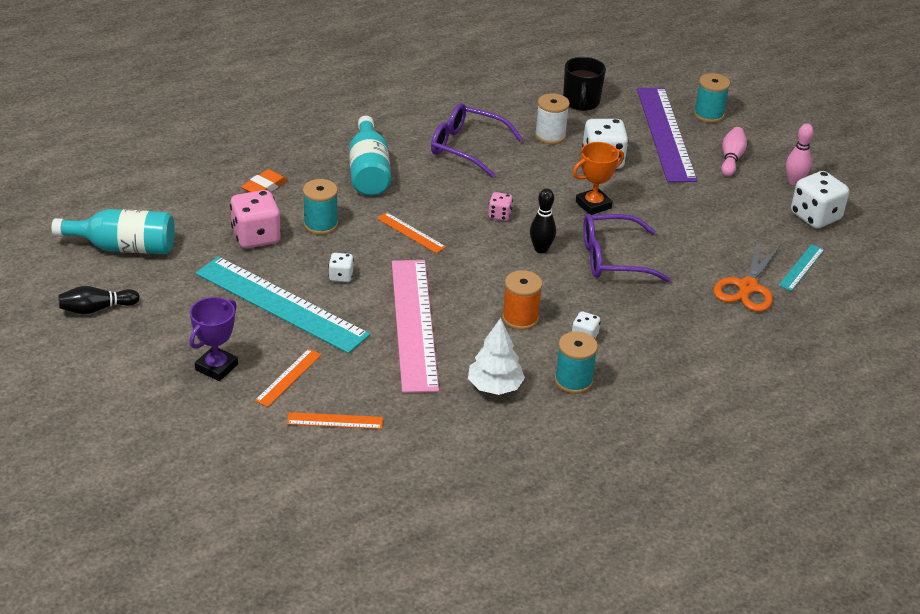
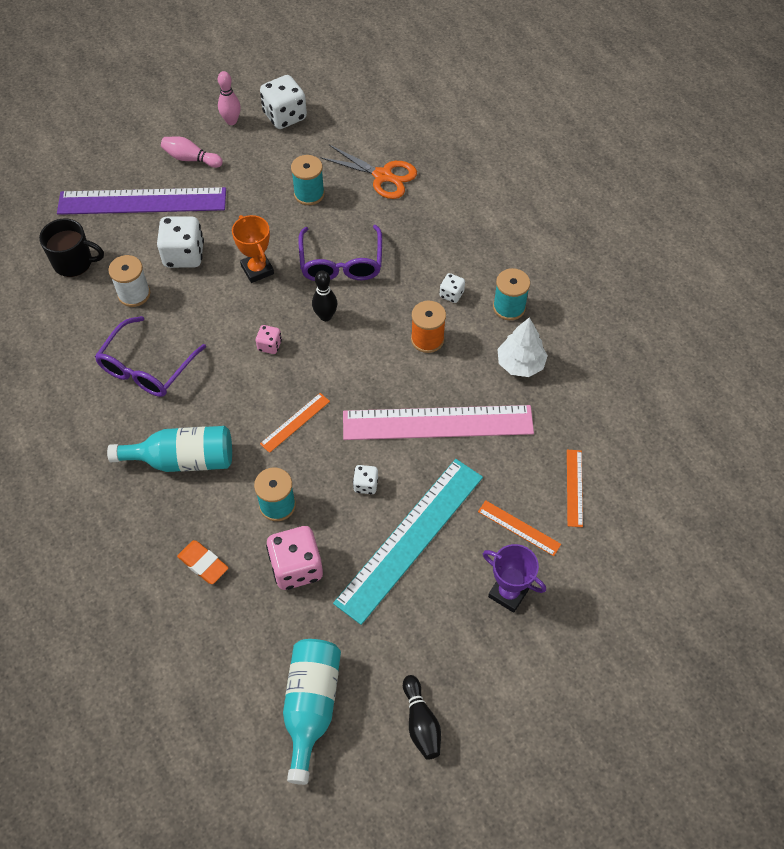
camera: 85 degrees left, 20 degrees up
(708, 114) = (113, 164): turquoise spool -> turquoise spool (309, 194)
(801, 267) = (356, 137): turquoise ruler -> none

